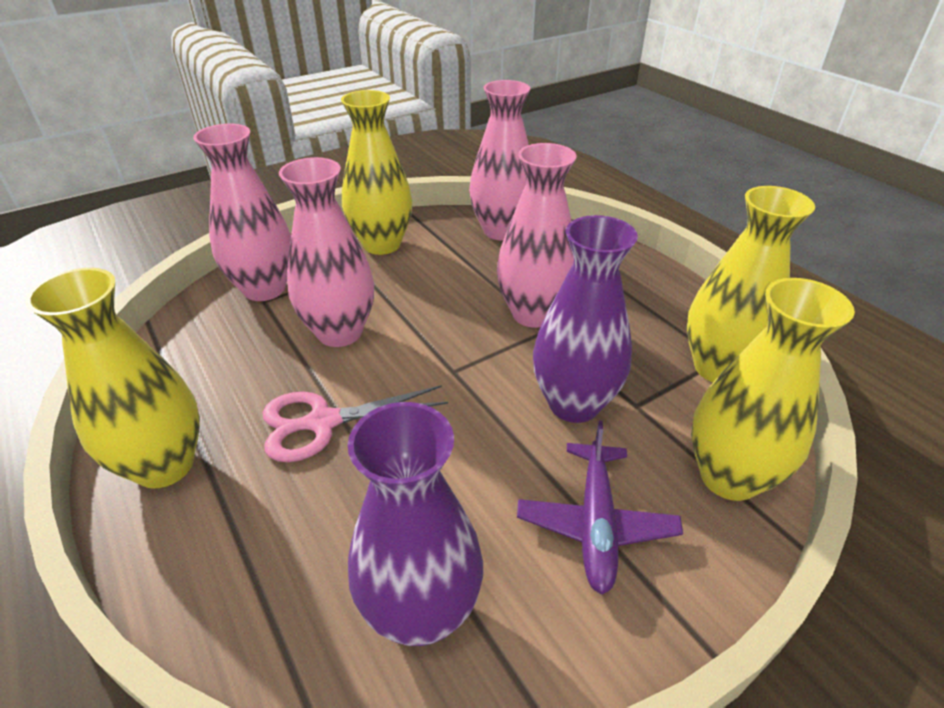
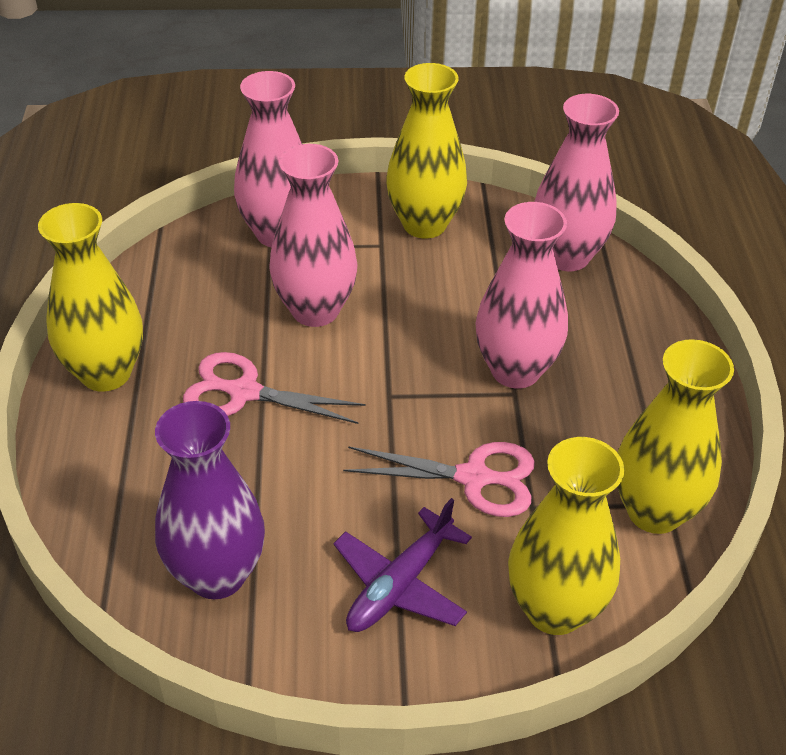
camera: 30 degrees right, 5 degrees up
(574, 404) = (473, 478): purple vase -> pink scissors

